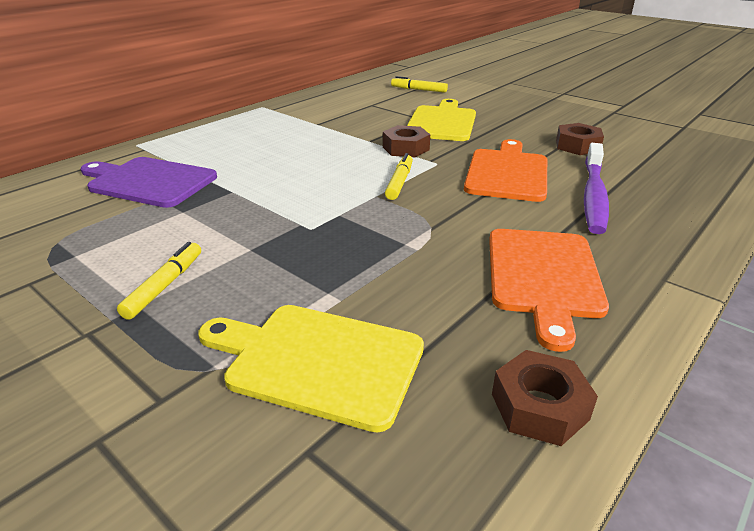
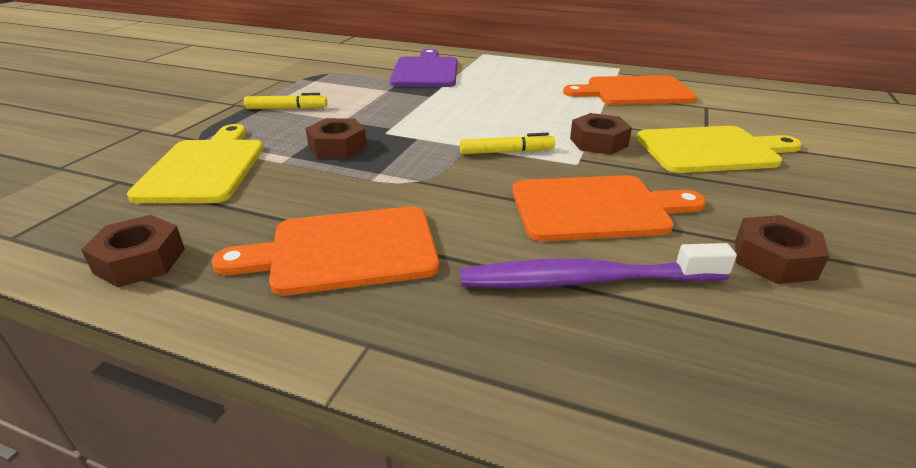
camera: 70 degrees right, 0 degrees up
(321, 115) = (634, 92): none -> orange cutting board
(326, 260) = (337, 147): none -> brown nut
(419, 90) = (810, 121): yellow marker -> none

